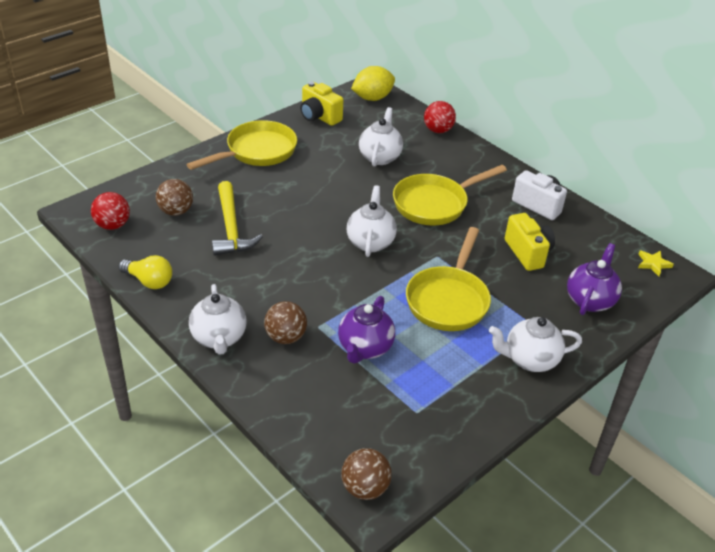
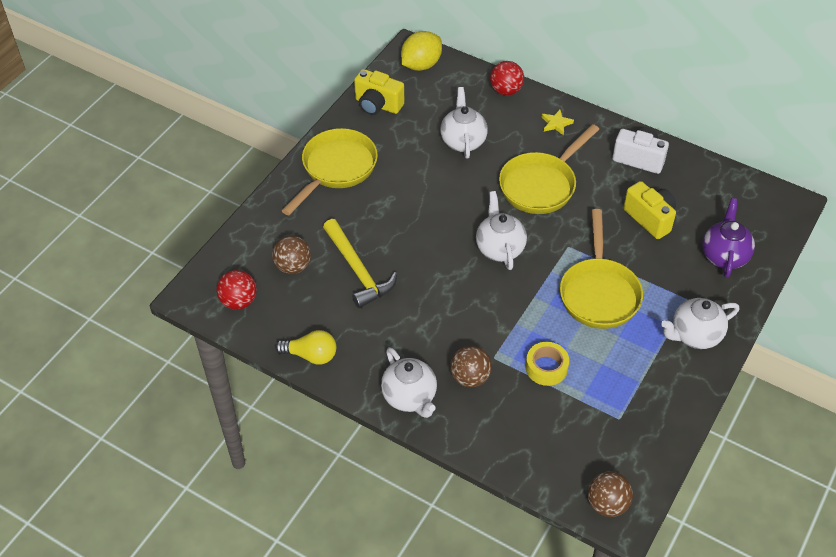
camera: 15 degrees left, 10 degrees up
(365, 348) = (546, 367): purple teapot -> yellow tape
(653, 264) = (766, 198): yellow star -> yellow star (556, 123)

